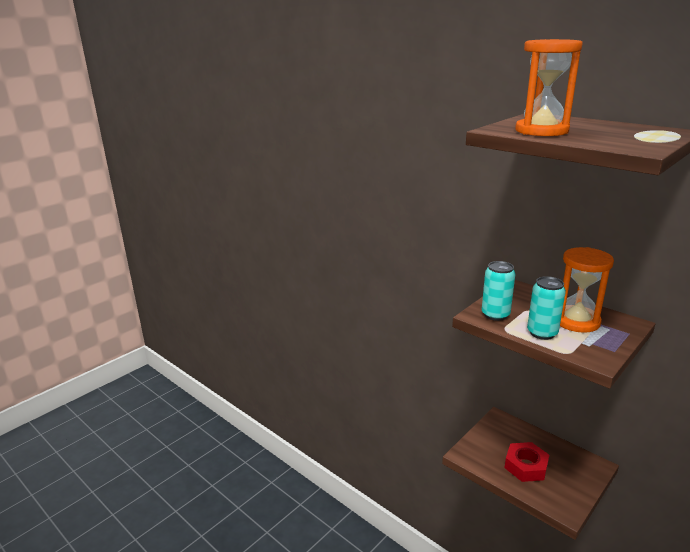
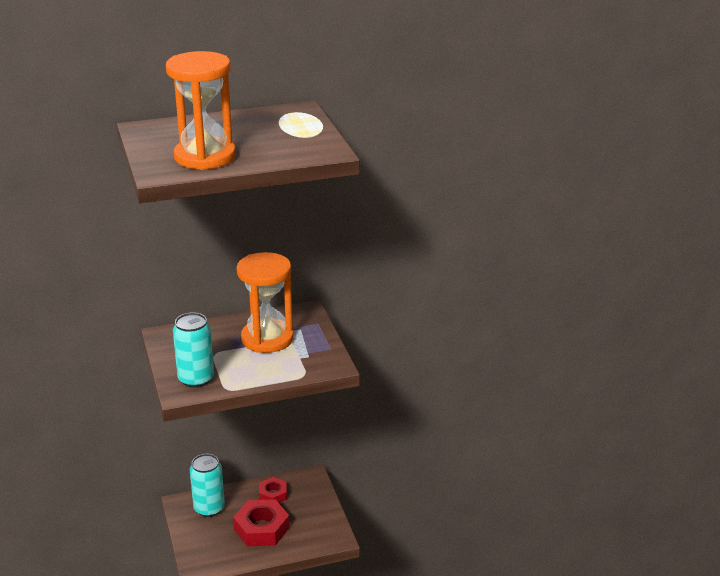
camera: 60 degrees left, 5 degrees up
(542, 333) = (260, 370): turquoise can -> turquoise can (209, 508)
(559, 454) = (273, 494): none -> red nut

